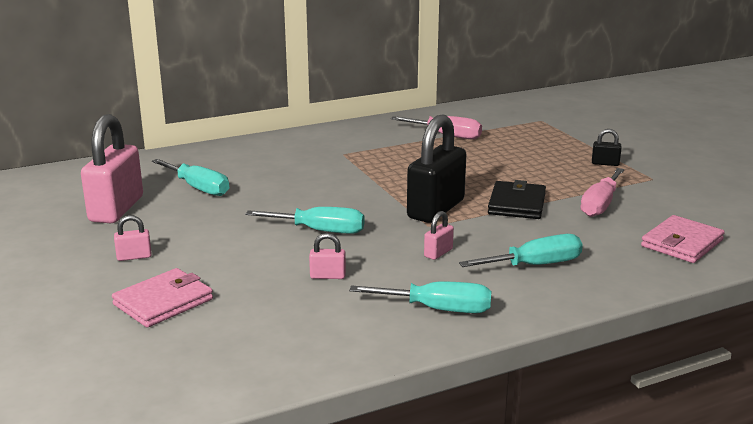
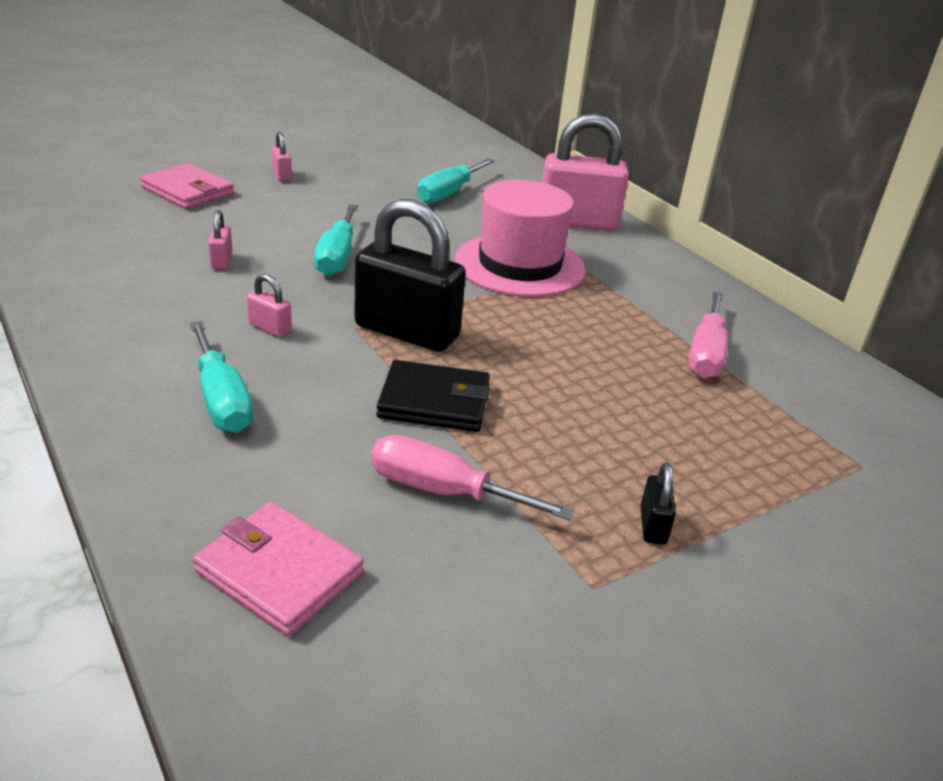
camera: 80 degrees right, 10 degrees up
(116, 209) = (388, 163): pink padlock -> pink padlock (577, 222)
(334, 172) = (519, 265): none -> pink hat
(438, 309) = (123, 322): turquoise screwdriver -> none

